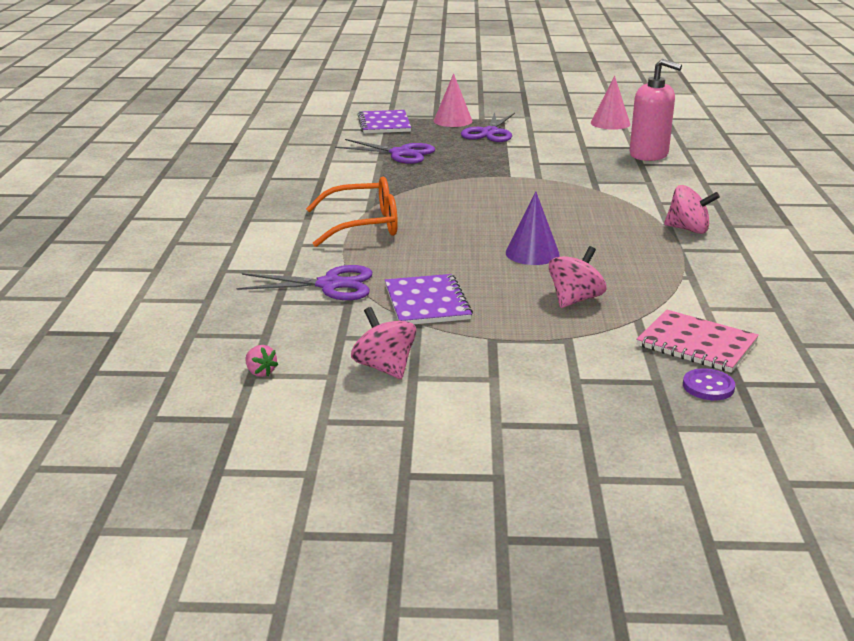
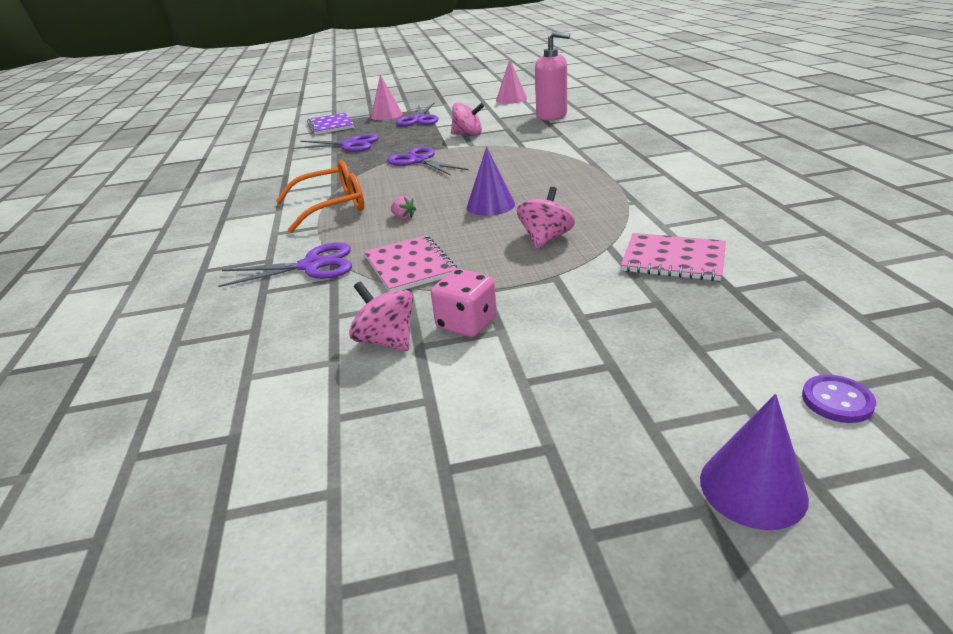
camera: 10 degrees left, 5 degrees up
(260, 372) = (255, 372): pink strawberry -> pink strawberry (403, 218)
(427, 302) = (410, 266): purple notebook -> pink notebook
(463, 366) = (466, 324): none -> pink dice
(472, 187) = (419, 161): none -> purple scissors
(654, 535) = (752, 488): none -> purple cone
(688, 229) = (612, 165): pink spinning top -> pink spinning top (468, 134)
(708, 386) = (707, 299): purple button -> purple button (837, 401)

